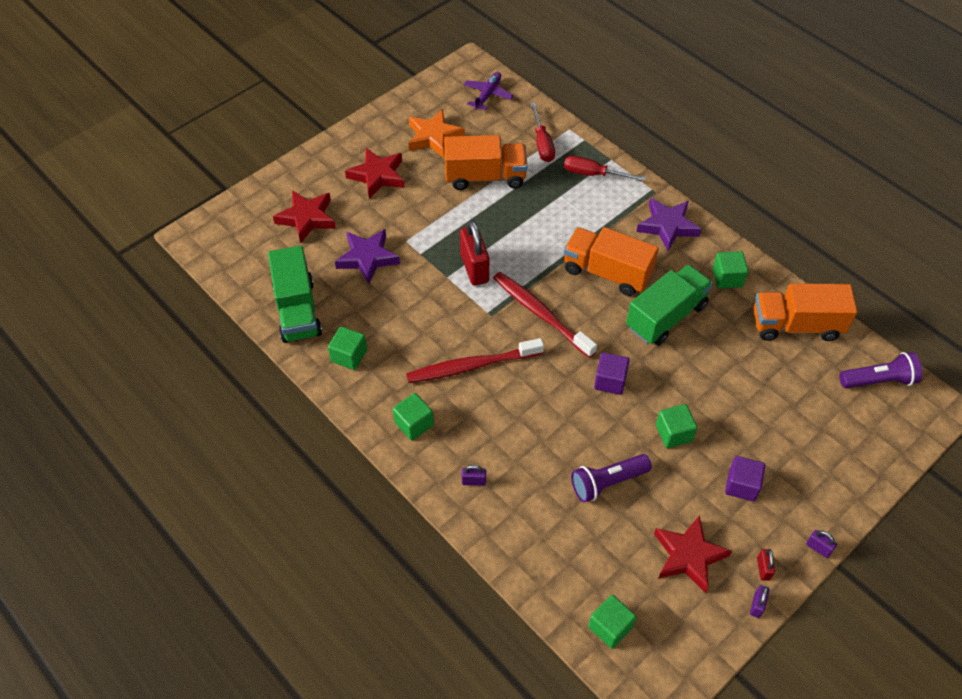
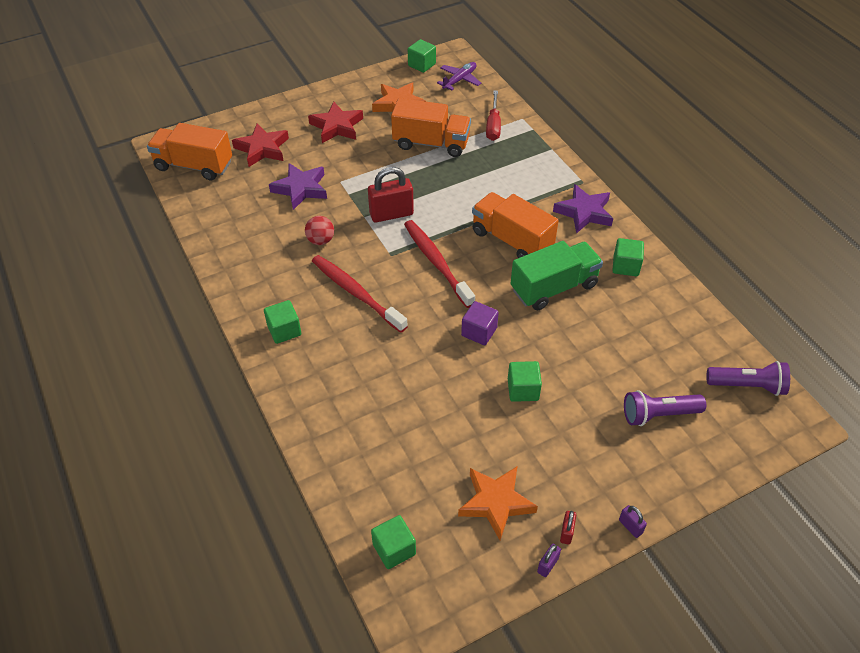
camera: 15 degrees right, 5 degrees down
(297, 310) = (223, 218): green truck -> none
(349, 356) = (251, 263): green cube -> green cube (422, 65)
(412, 314) = (320, 240): none -> red ball
(472, 366) = (356, 293): red toothbrush -> red toothbrush turned 45 degrees clockwise
(474, 268) = (391, 214): red padlock -> red padlock turned 75 degrees clockwise
(474, 481) = (318, 390): purple padlock -> none
(593, 174) = (530, 158): red screwdriver -> none
(607, 482) = (442, 419): purple flashlight -> purple flashlight (659, 414)
(688, 556) = (496, 503): red star -> orange star
(741, 485) = (573, 451): purple cube -> none
(796, 325) = (679, 320): orange truck -> orange truck (194, 166)

